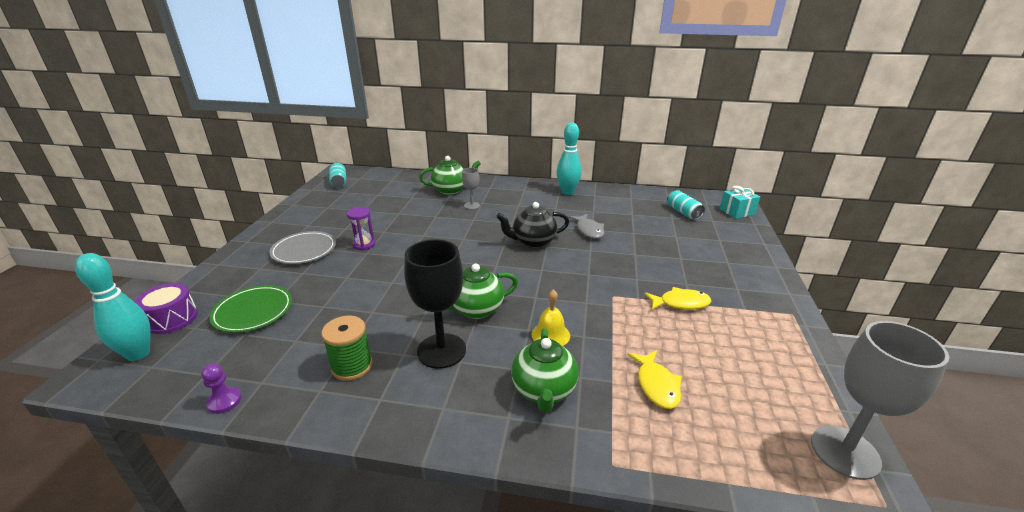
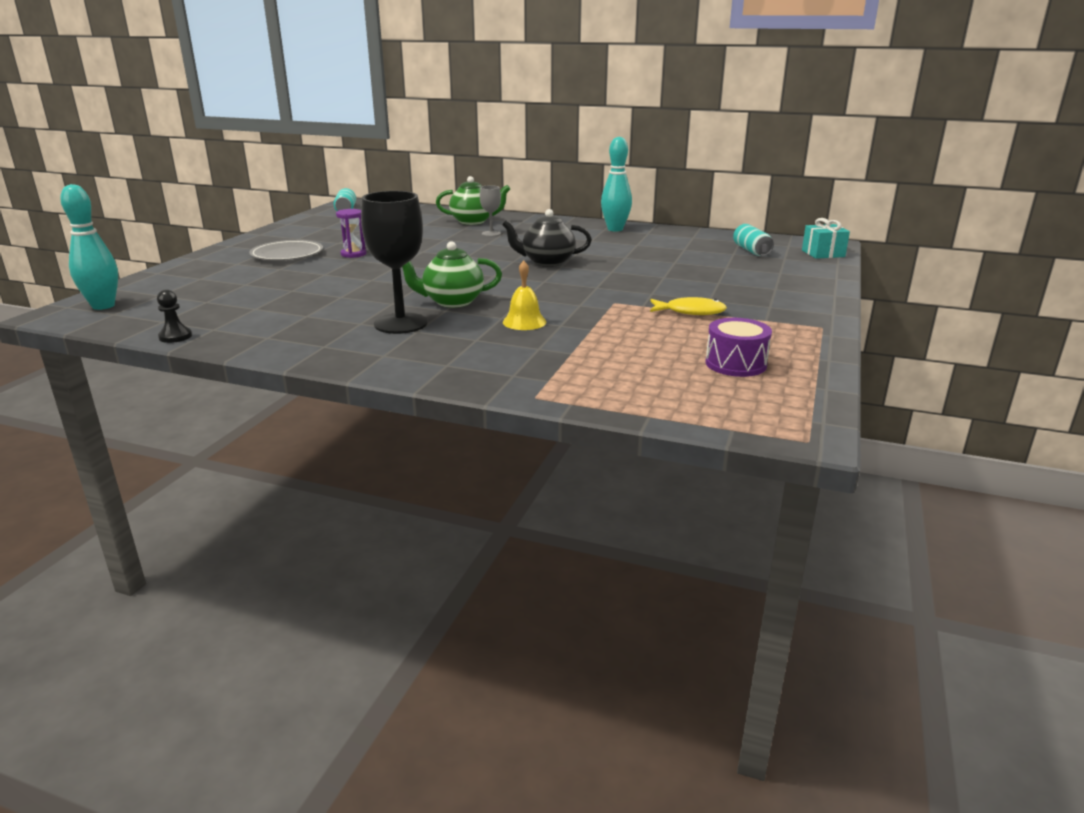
camera: 10 degrees right, 5 degrees down
(172, 319) = (140, 288): purple drum -> purple drum (735, 364)
(224, 401) = (175, 336): purple pawn -> black pawn
(253, 311) = (220, 289): green plate -> none
(352, 366) = (305, 326): green spool -> none
(544, 391) = (493, 353): green teapot -> none
(589, 230) = (620, 258): grey fish -> none
(656, 385) = (618, 358): yellow fish -> none
(845, 452) = (794, 410): grey goblet -> none

